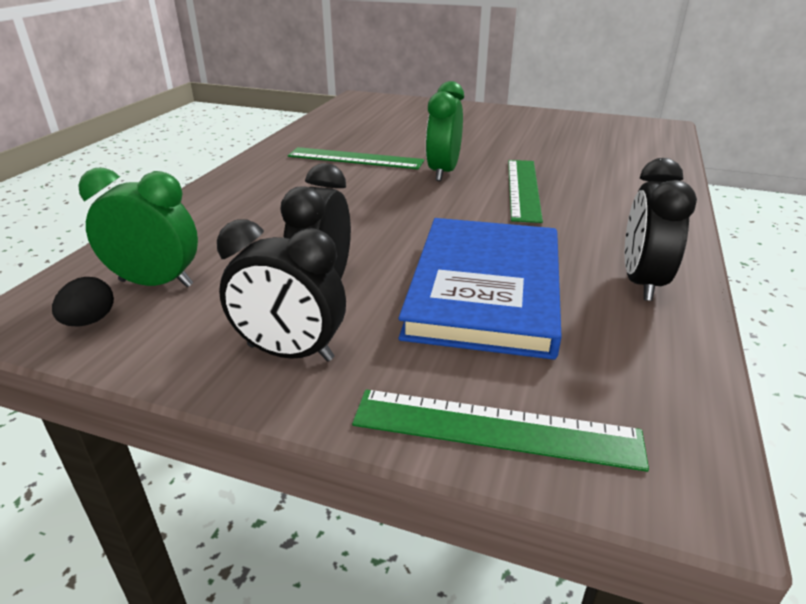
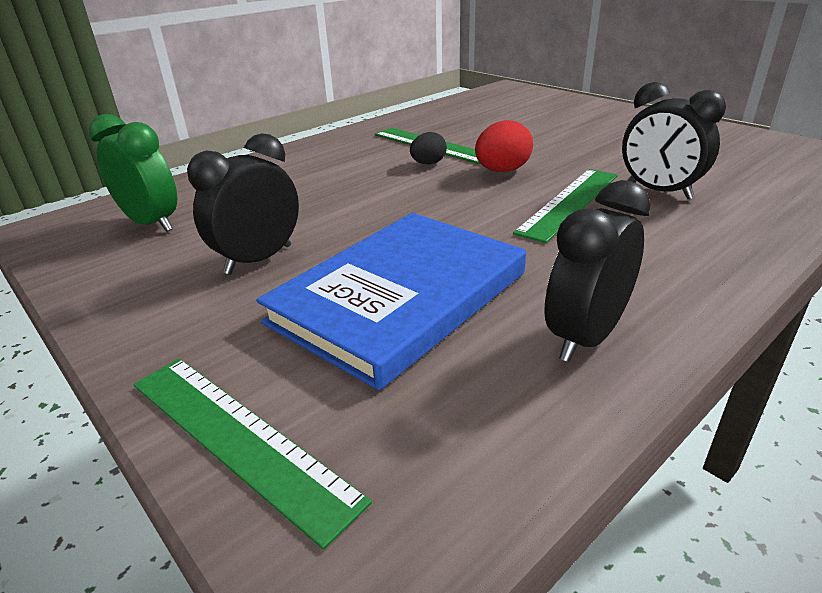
camera: 30 degrees right, 0 degrees up
(90, 321) = (79, 242): black egg -> black egg (428, 163)
(290, 353) = (168, 307): black clock -> black clock (658, 191)
(443, 172) = (502, 171): green clock -> red egg

